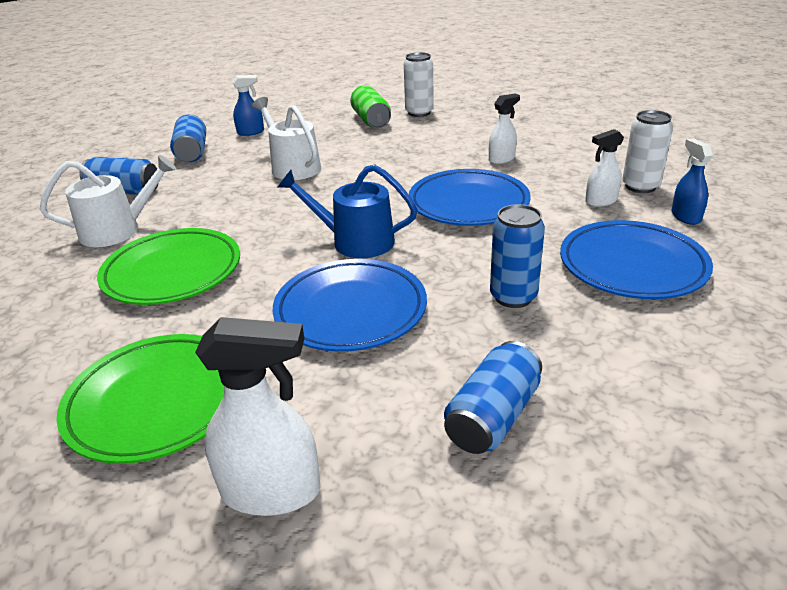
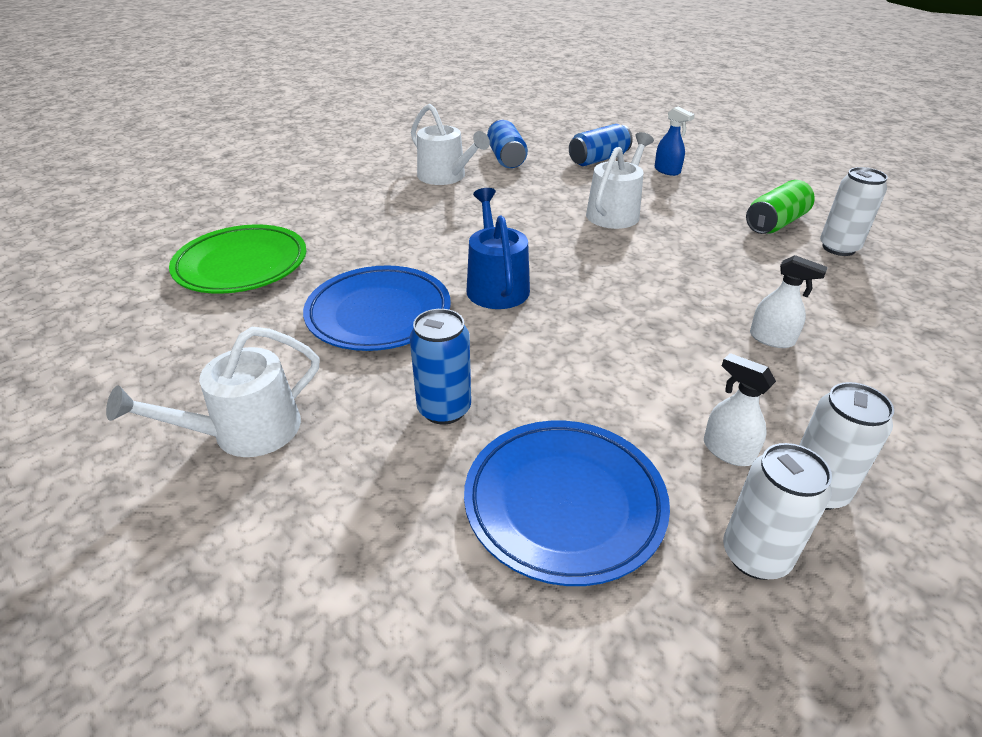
camera: 65 degrees right, 5 degrees up
(172, 272) = (398, 217): green plate -> none
(272, 491) = (156, 339): white spray bottle -> none
(468, 204) = (626, 337): blue plate -> none
(493, 416) = (246, 431): blue can -> white watering can
(685, 216) = (755, 555): blue spray bottle -> white can

